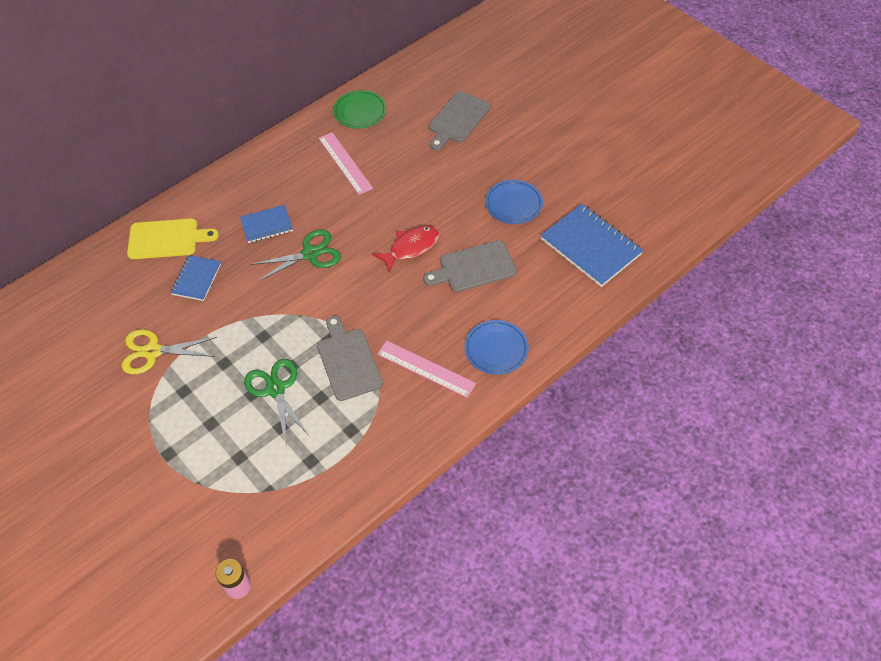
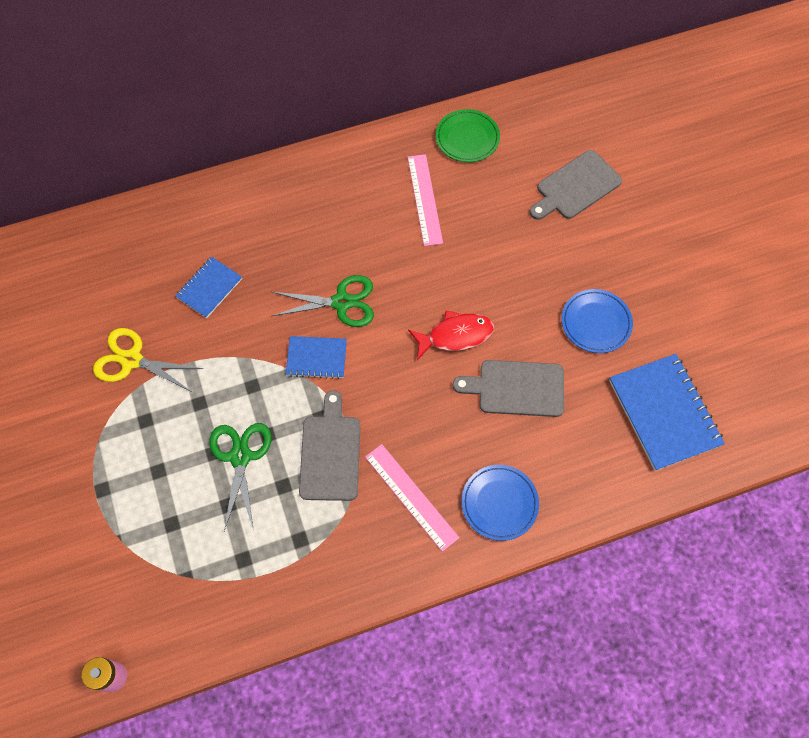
camera: 20 degrees right, 10 degrees up
(167, 239) = (197, 227): yellow cutting board -> none
(267, 225) = (308, 248): blue notebook -> blue notebook (316, 358)

